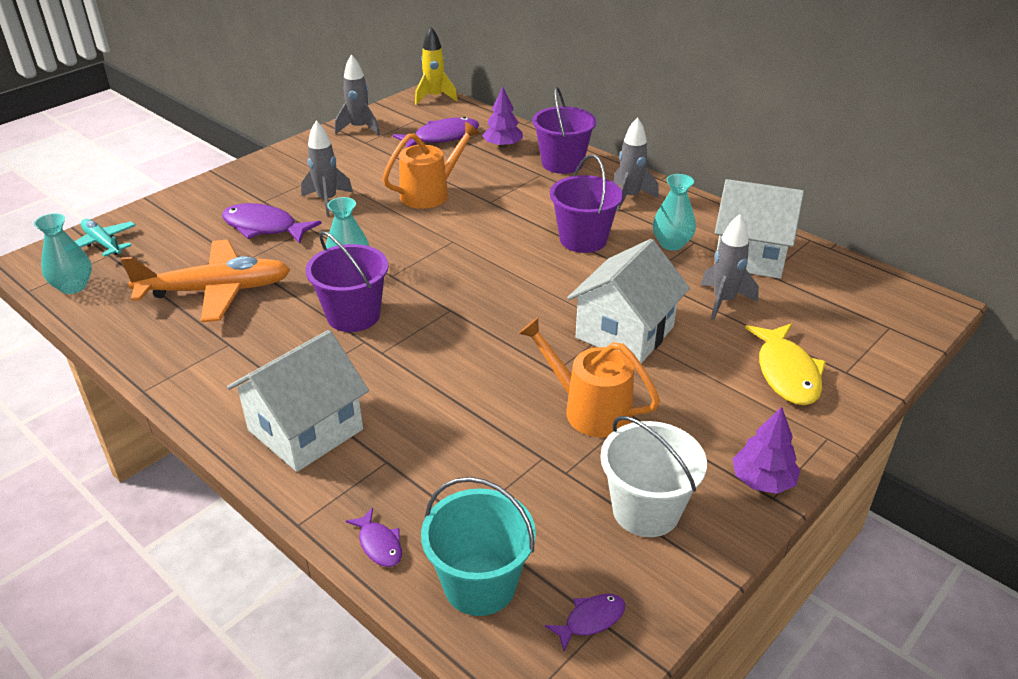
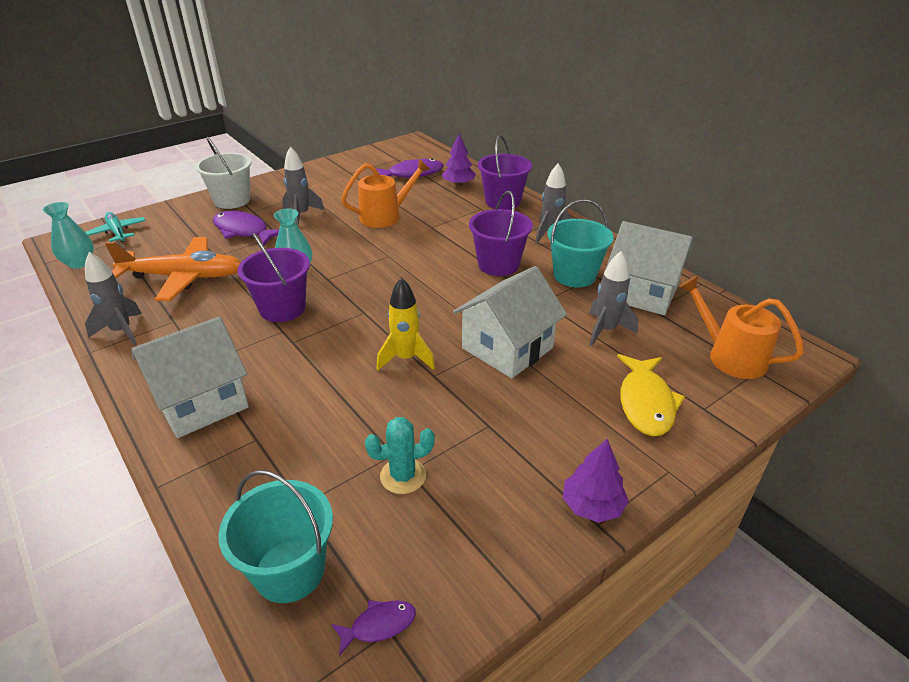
camera: 10 degrees right, 0 degrees up
(359, 128) = (350, 162): grey rocket -> grey rocket (121, 331)
(379, 544) = (217, 516): purple fish -> none
(434, 98) = (418, 144): yellow rocket -> yellow rocket (406, 358)
(561, 478) = (403, 476): none -> turquoise cactus
(589, 409) = (451, 414): orange watering can -> orange watering can (729, 356)
(646, 510) = (470, 519): white bucket -> white bucket (232, 200)
(671, 244) = (574, 275): turquoise vase -> turquoise bucket

